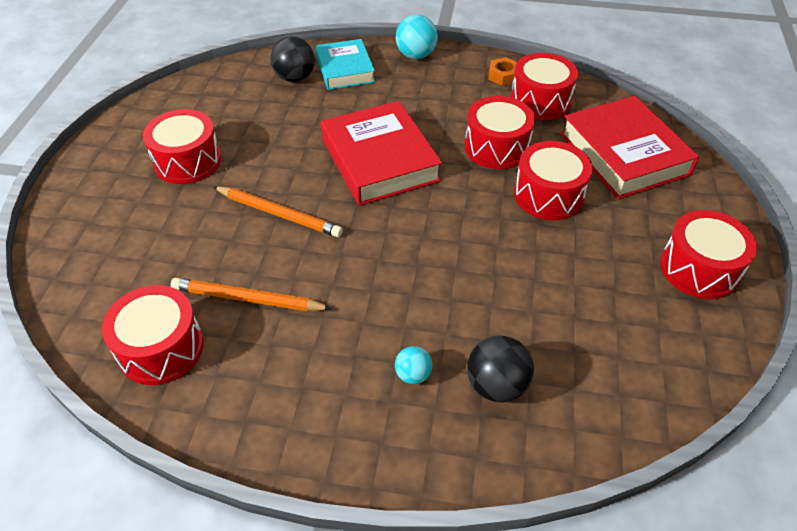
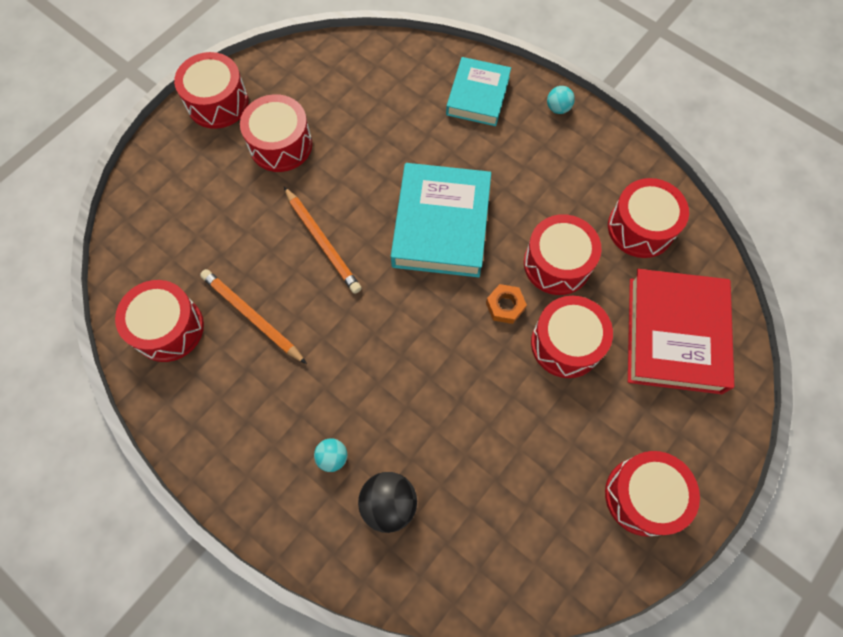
camera: 30 degrees right, 20 degrees up
(102, 154) = (217, 102): none -> red drum
(295, 78) = (425, 85): black ball -> none
(380, 160) = (441, 225): red book -> turquoise book
(416, 55) = (558, 108): turquoise ball -> turquoise ball, size x0.59
(503, 76) = (627, 177): orange nut -> orange nut (505, 306)

